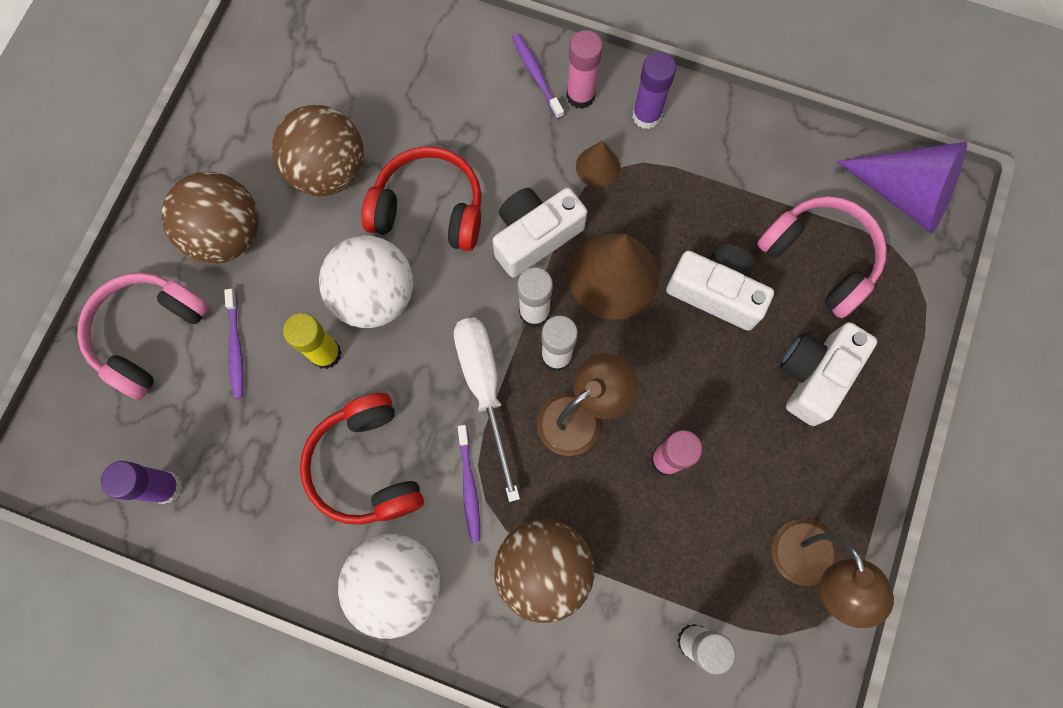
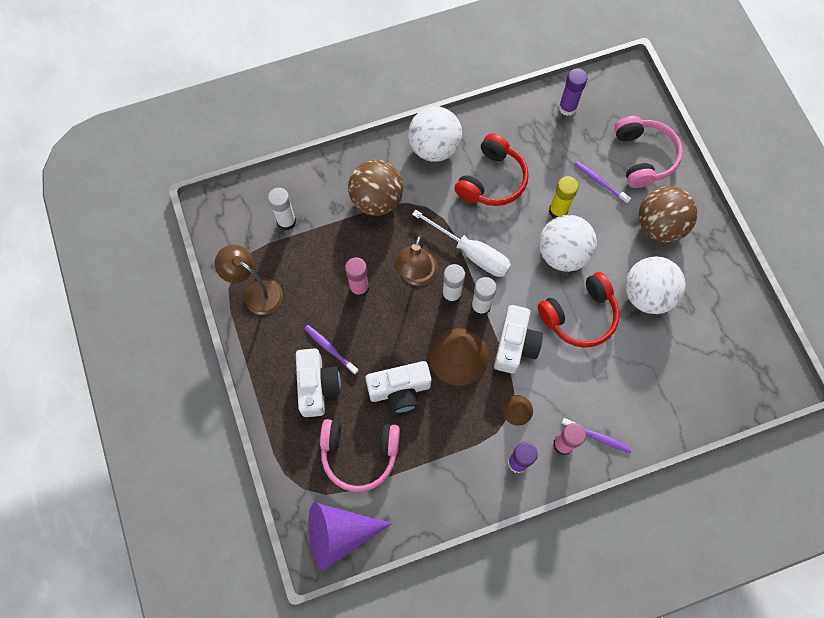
camera: 140 degrees right, 5 degrees down
(329, 171) = (647, 294): brown ball -> white ball
(366, 466) = (492, 180): red headphones -> red headphones turned 90 degrees clockwise
(469, 486) = (439, 207): purple toothbrush -> purple toothbrush (330, 349)

